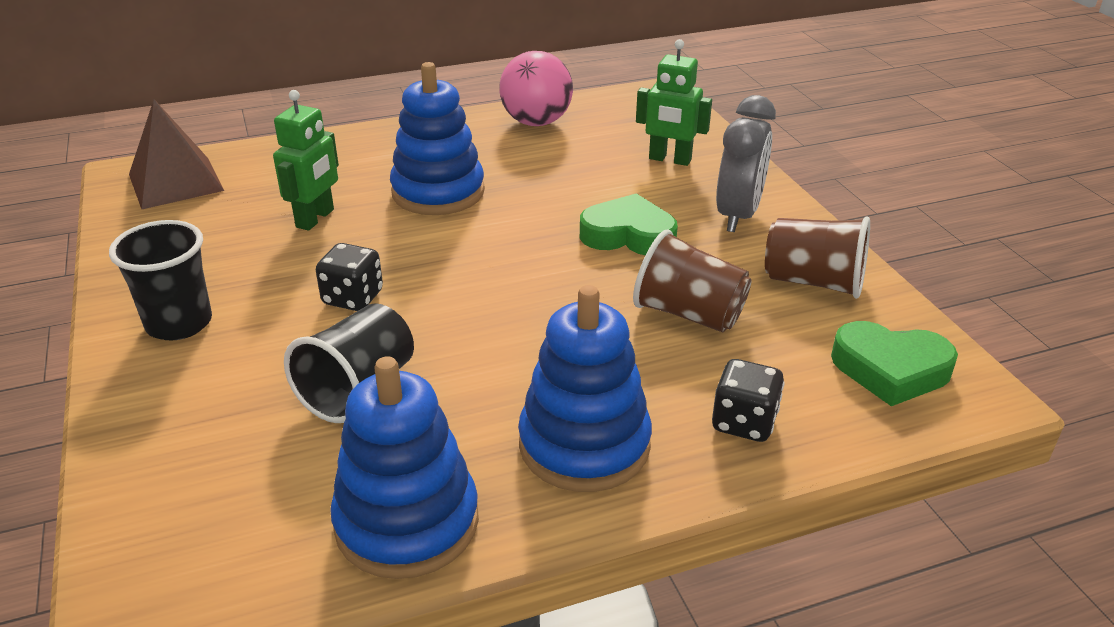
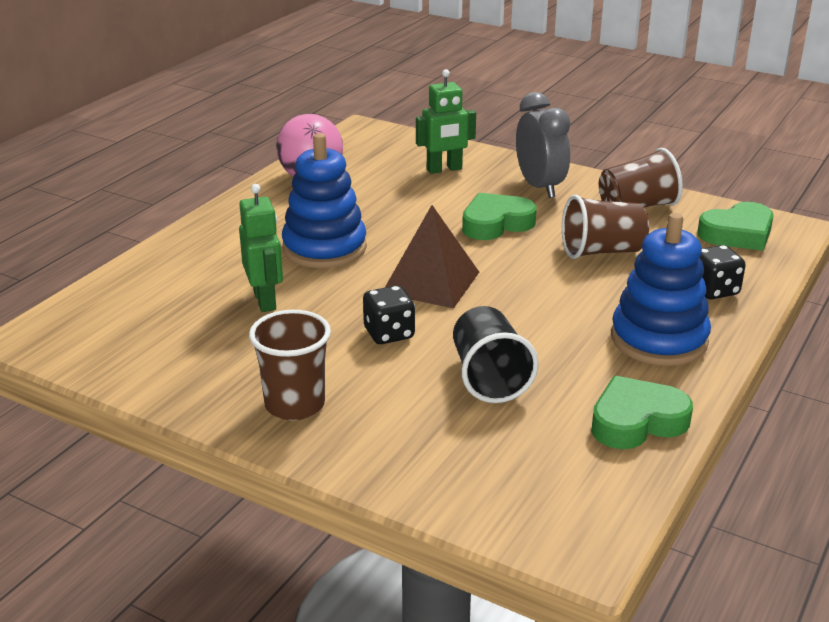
camera: 40 degrees left, 5 degrees down
(176, 182) = (93, 325): brown pyramid -> brown pyramid (431, 282)
(179, 323) = (295, 405): black cup -> brown cup
(407, 522) = (636, 421): blue stacking toy -> green heart

